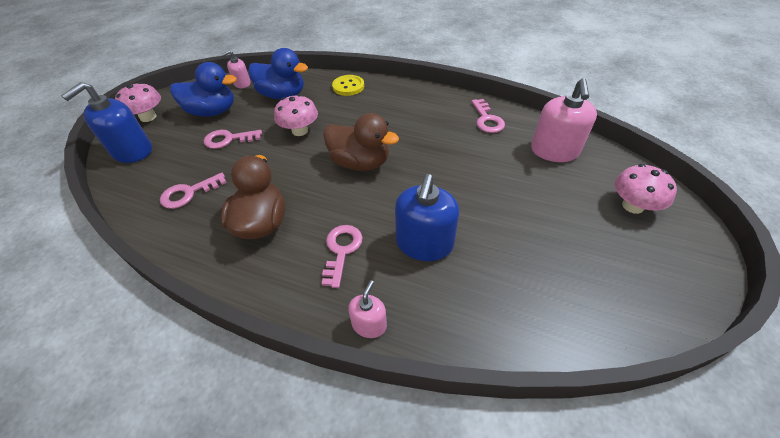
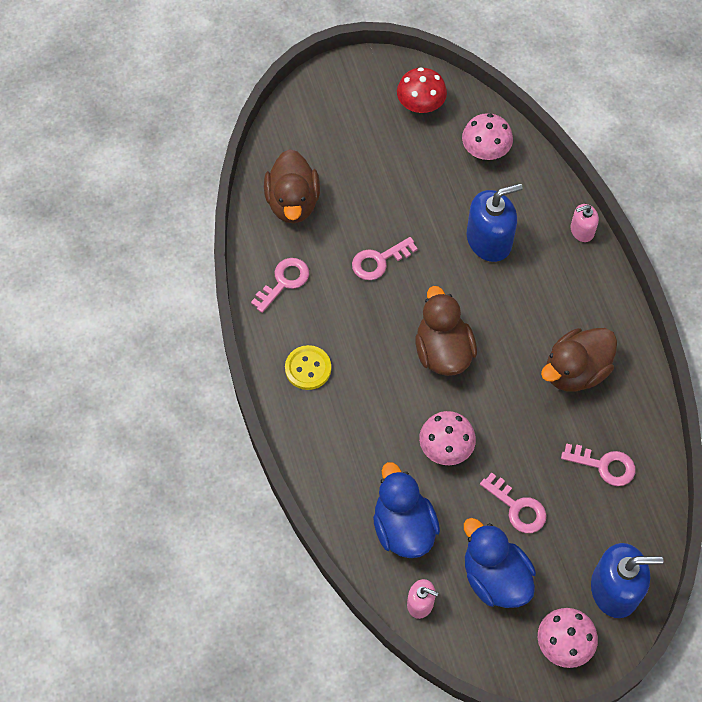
camera: 130 degrees left, 15 degrees up
(341, 250) = (545, 290): pink key -> pink key (379, 261)
(348, 86) = (328, 466): yellow button -> yellow button (308, 368)
(554, 151) = (293, 202): pink soap dispenser -> brown duck
(626, 287) = (420, 105): none -> red mushroom
(633, 206) = (327, 123): pink mushroom -> pink mushroom (485, 150)

